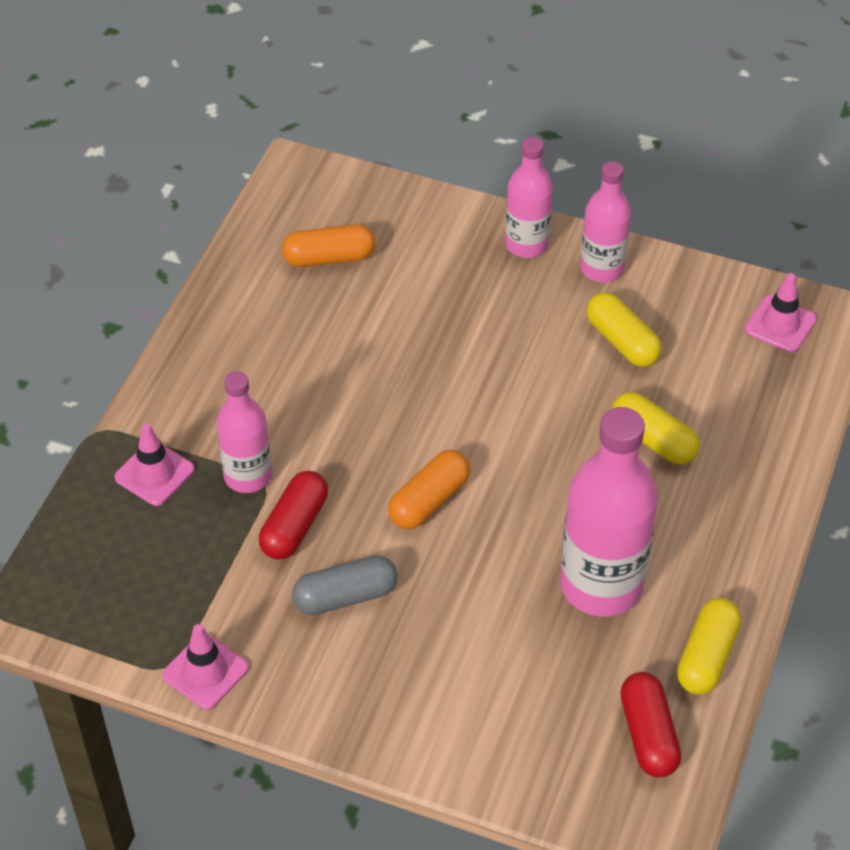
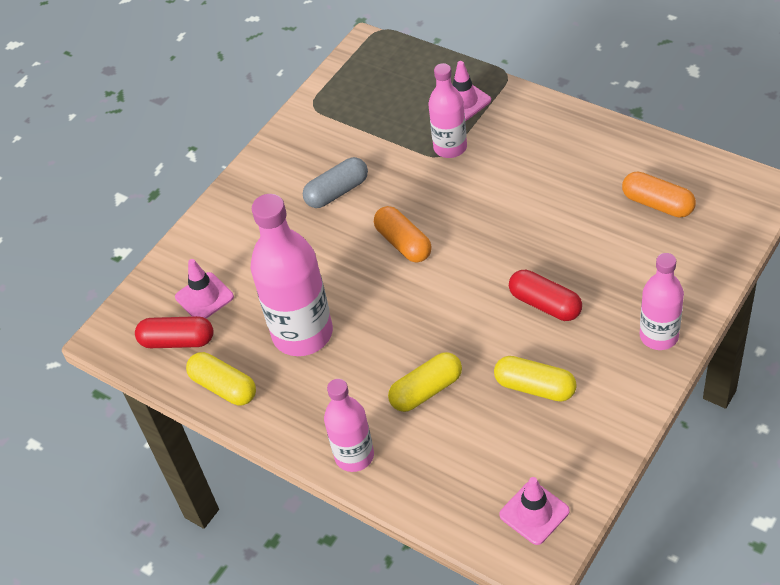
camera: 110 degrees right, 0 degrees up
(205, 672) = (303, 122): pink traffic cone -> pink traffic cone (204, 297)
(294, 526) = (401, 169): red capsule -> red capsule (545, 304)
(329, 258) = (657, 204): orange capsule -> orange capsule turned 60 degrees counterclockwise
(345, 596) = (337, 192): grey capsule -> grey capsule turned 60 degrees clockwise
(602, 268) = (622, 387): pink bottle -> pink bottle (354, 456)
(622, 341) = (535, 387): yellow capsule -> yellow capsule turned 45 degrees clockwise

